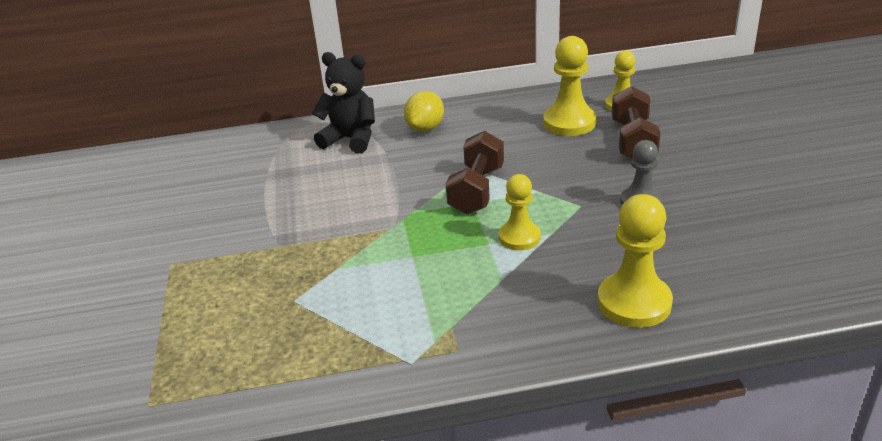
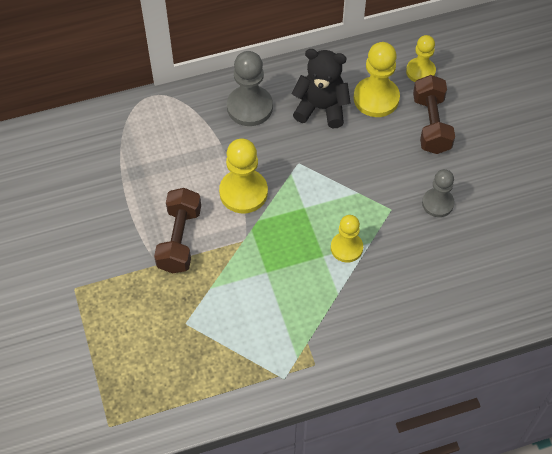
camera: 10 degrees left, 25 degrees up
(350, 139) = (185, 124): black teddy bear -> black teddy bear (321, 108)
(425, 128) = (249, 107): yellow lemon -> grey pawn
(477, 190) = (306, 192): brown dumbbell -> brown dumbbell (179, 239)
(634, 302) = (434, 313): yellow pawn -> yellow pawn (243, 192)

